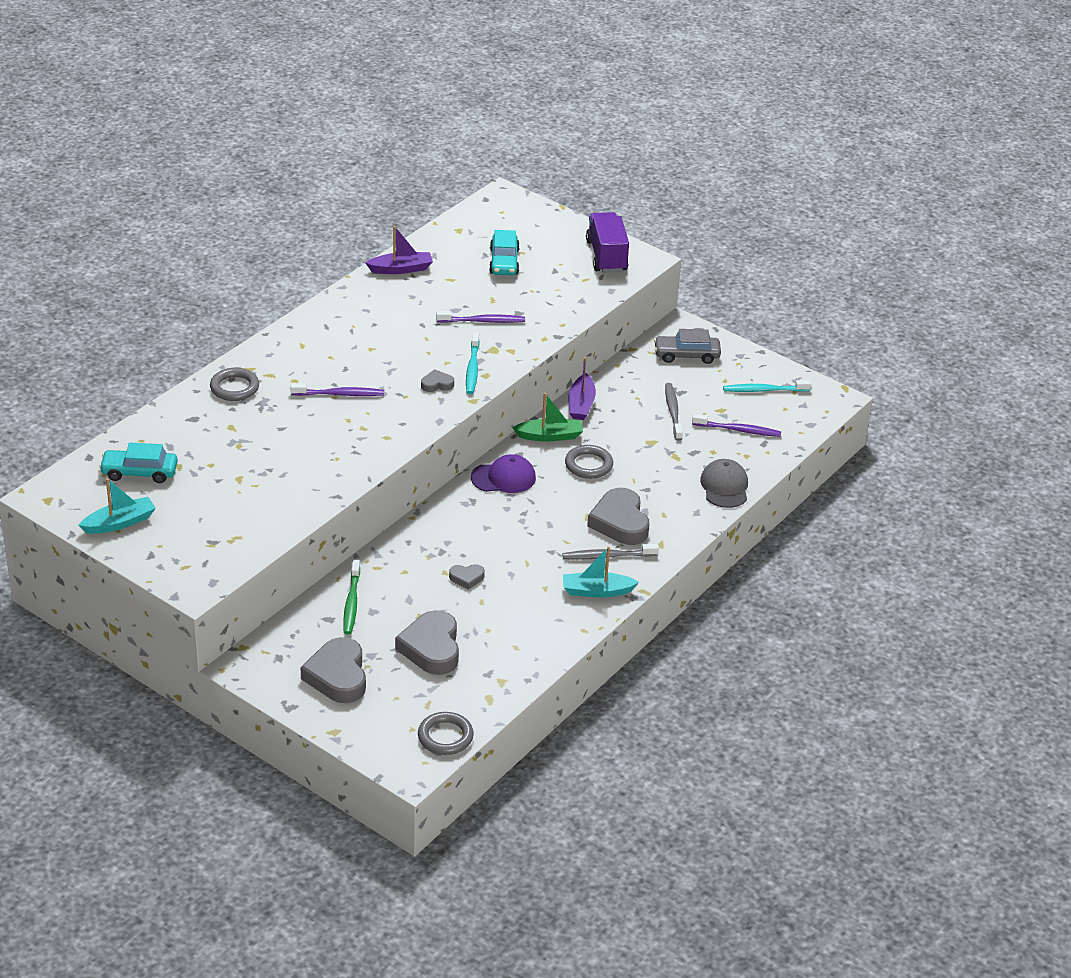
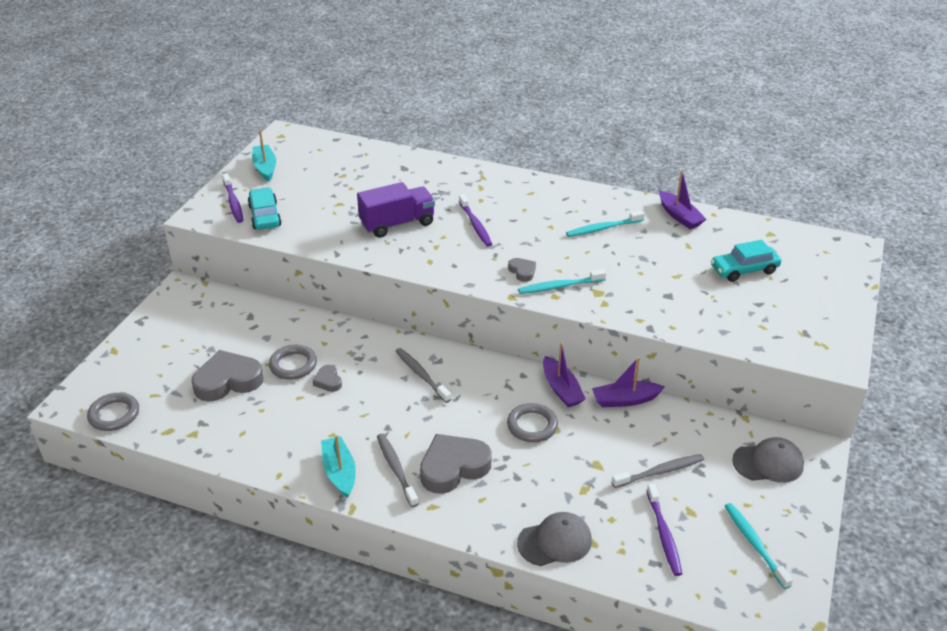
camera: 75 degrees right, 0 degrees up
(119, 523) = (265, 168): turquoise boat -> turquoise boat turned 150 degrees counterclockwise
(139, 472) = (327, 162): turquoise car -> turquoise car (265, 216)
(234, 388) = (453, 176): grey ring -> grey ring (293, 365)
(338, 676) = (181, 337): grey heart -> none
(351, 602) = (274, 323): green toothbrush -> none
(394, 318) = (603, 228): none -> turquoise toothbrush
(482, 321) = (637, 277): purple toothbrush -> purple toothbrush (233, 202)
(488, 515) = (421, 375): none -> grey toothbrush
(503, 478) = (481, 373): purple cap -> none
(549, 436) = (561, 389): green boat -> purple boat
(606, 256) = (816, 333): purple truck -> purple truck (397, 224)
(686, 355) = (768, 463): grey car -> grey cap

